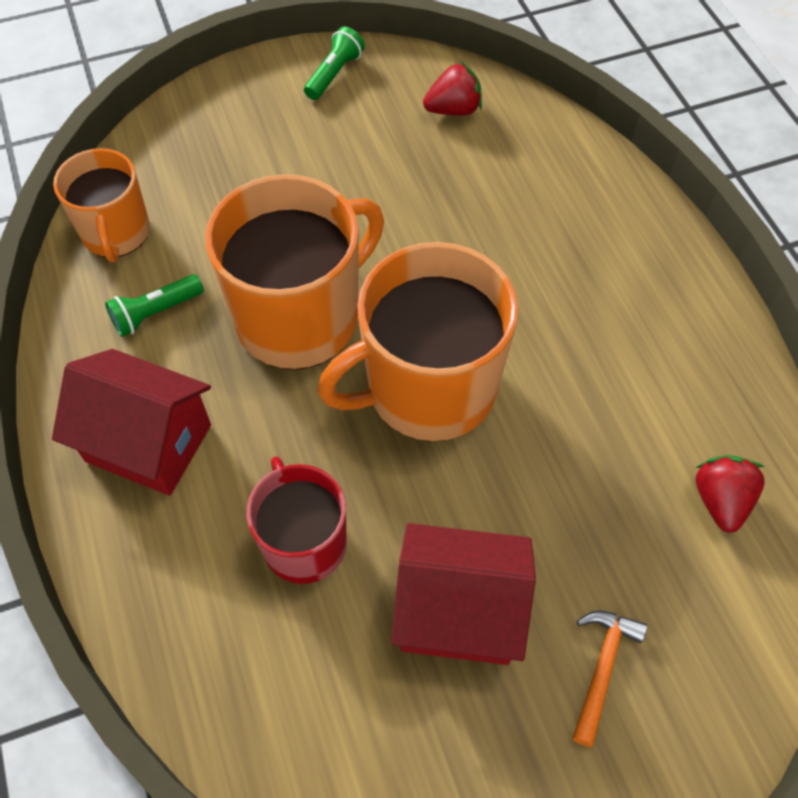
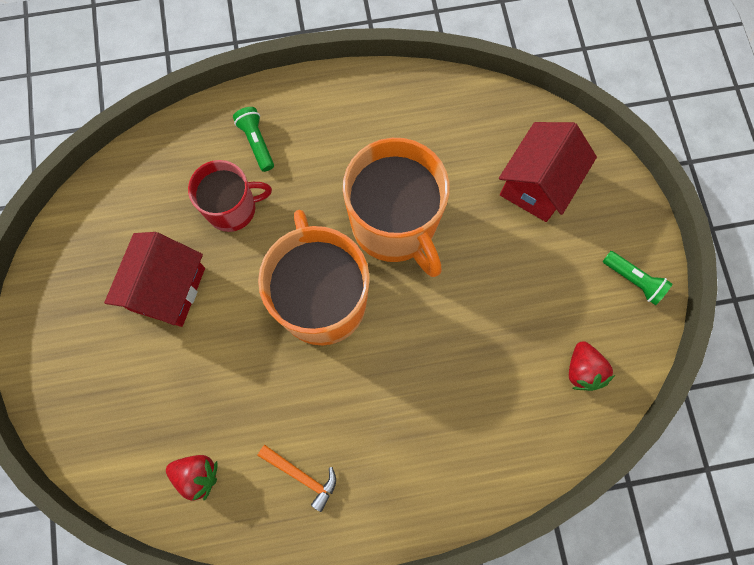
camera: 100 degrees right, 15 degrees up
(116, 233) = (486, 114): orange mug -> none
(148, 443) = (317, 127): red house -> red house (537, 184)
(155, 313) = (414, 135): green flashlight -> green flashlight (256, 142)
(602, 668) = (113, 364): orange hammer -> orange hammer (302, 476)

